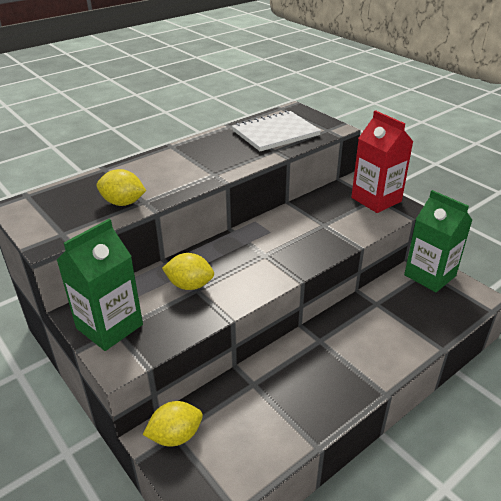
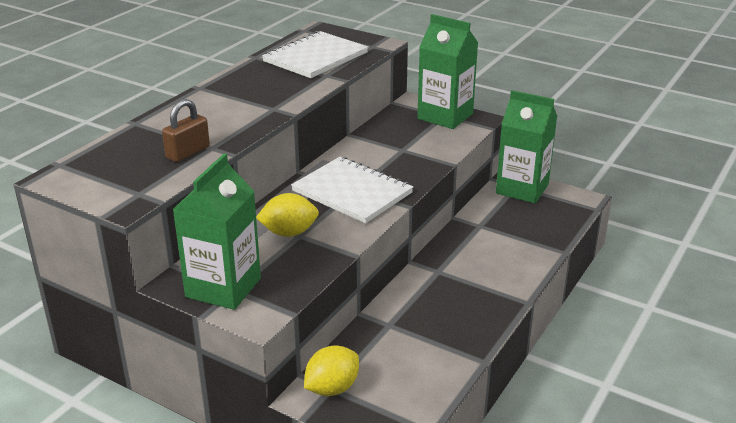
camera: 20 degrees left, 5 degrees down
(123, 203) = (188, 152): yellow lemon -> brown padlock
(261, 257) = (352, 192): none -> white notebook
(376, 199) = (445, 116): red carton -> green carton

